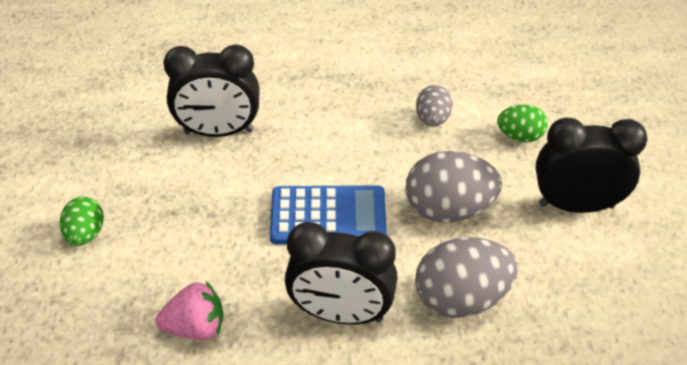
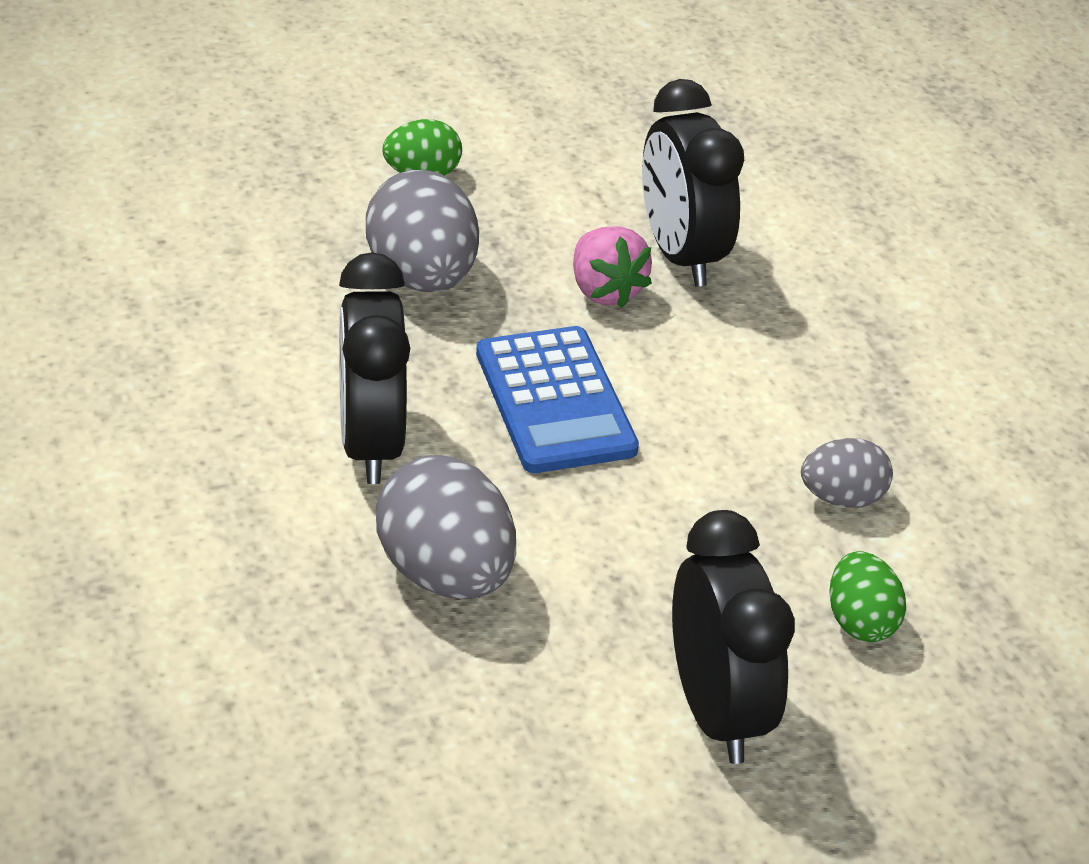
camera: 70 degrees right, 5 degrees down
(195, 328) = (300, 306): pink strawberry -> pink strawberry (604, 290)
(448, 210) = (629, 540): grey egg -> grey egg (421, 277)

